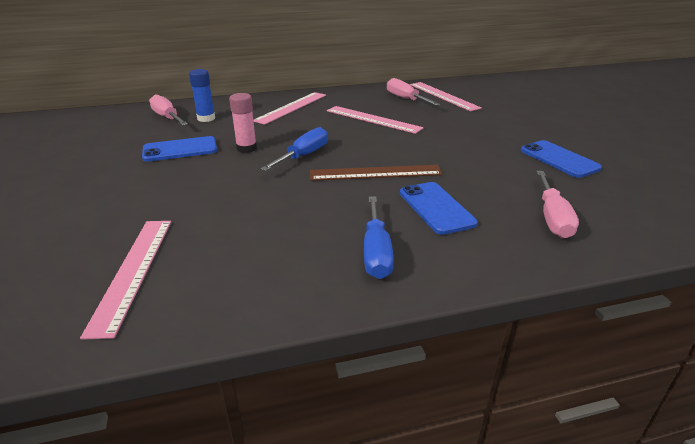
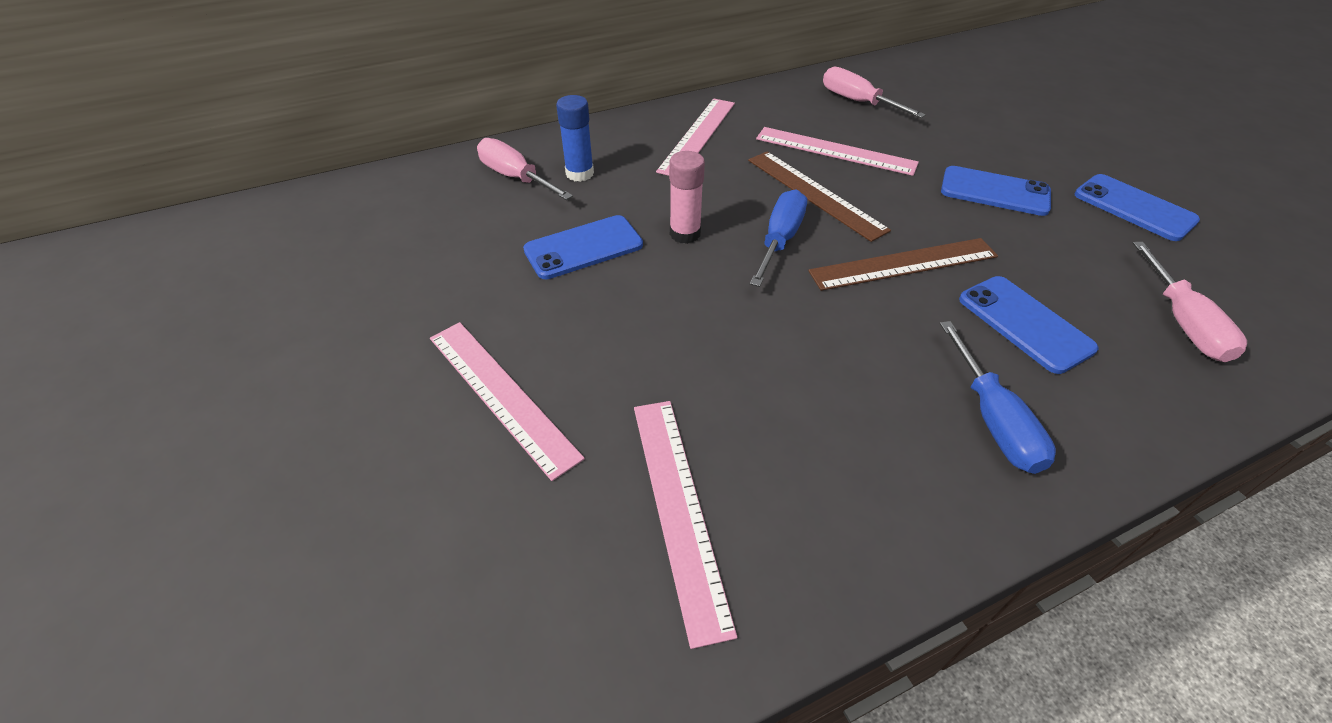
camera: 10 degrees left, 15 degrees up
(343, 137) = (814, 194): none -> brown ruler
(443, 96) = (908, 90): pink ruler -> pink ruler (501, 394)
(465, 145) = (994, 192): none -> blue phone

